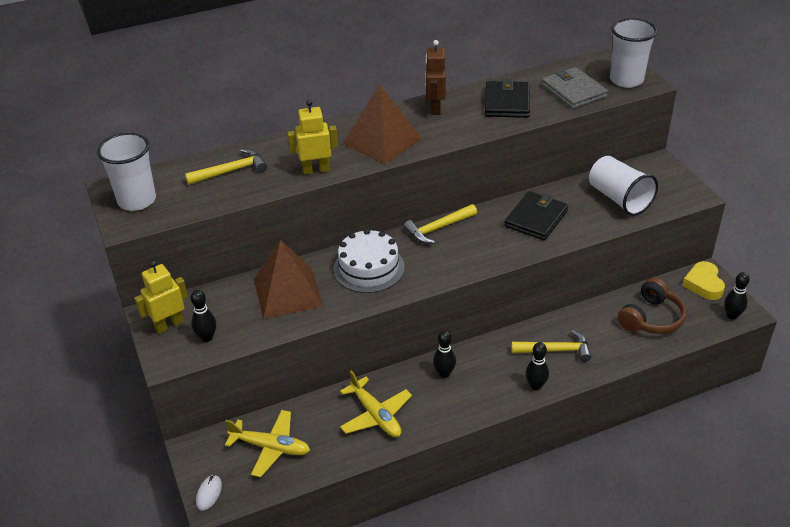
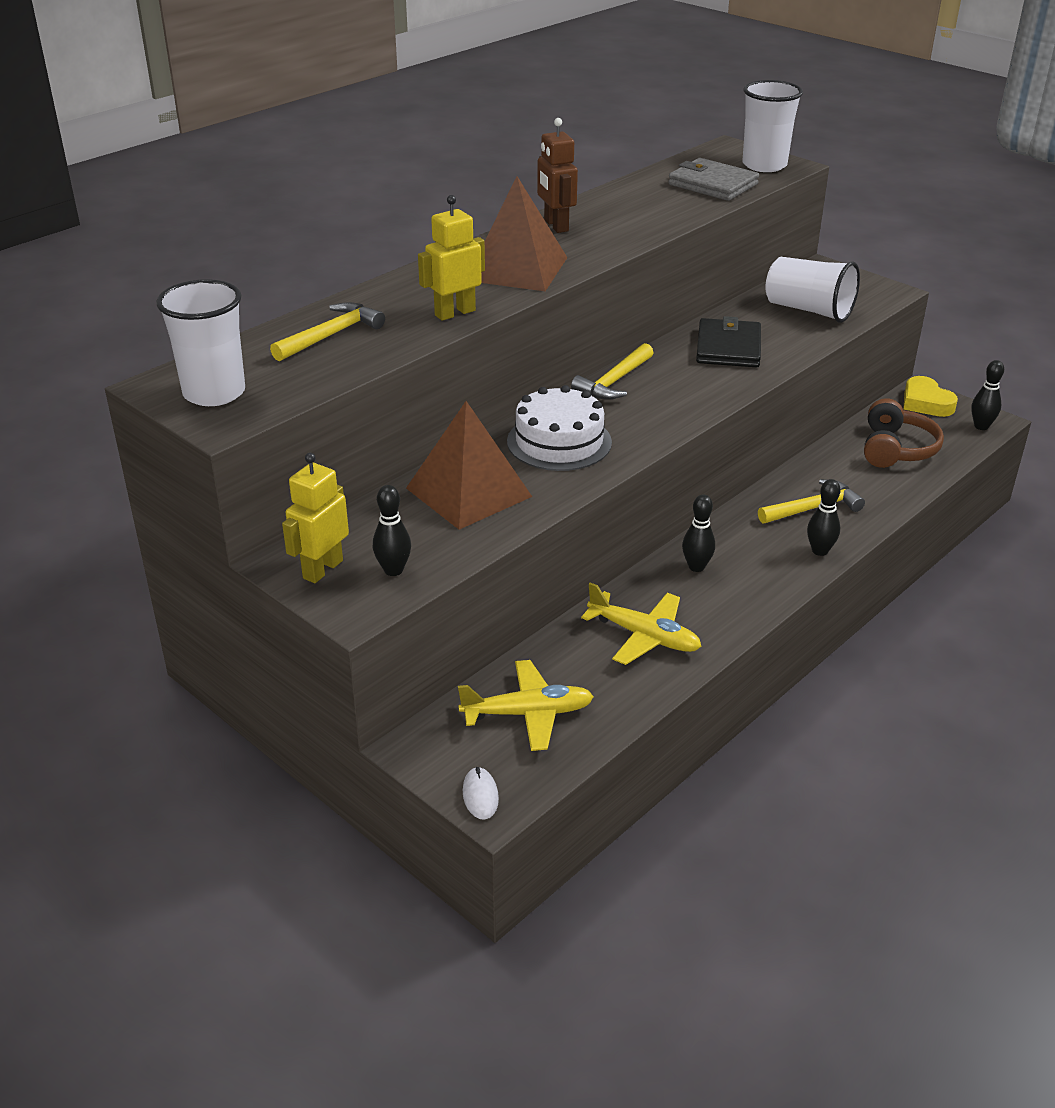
camera: 25 degrees left, 5 degrees down
(507, 102) = (642, 207): black wallet -> none

